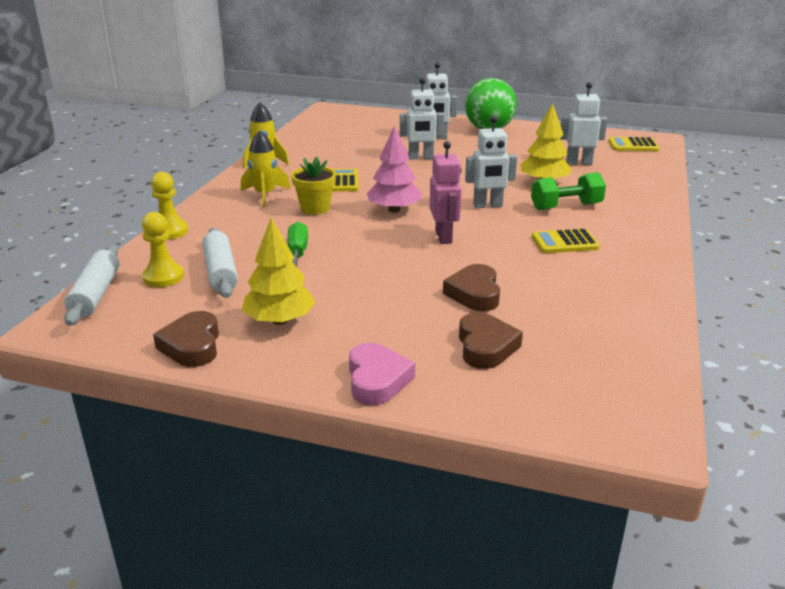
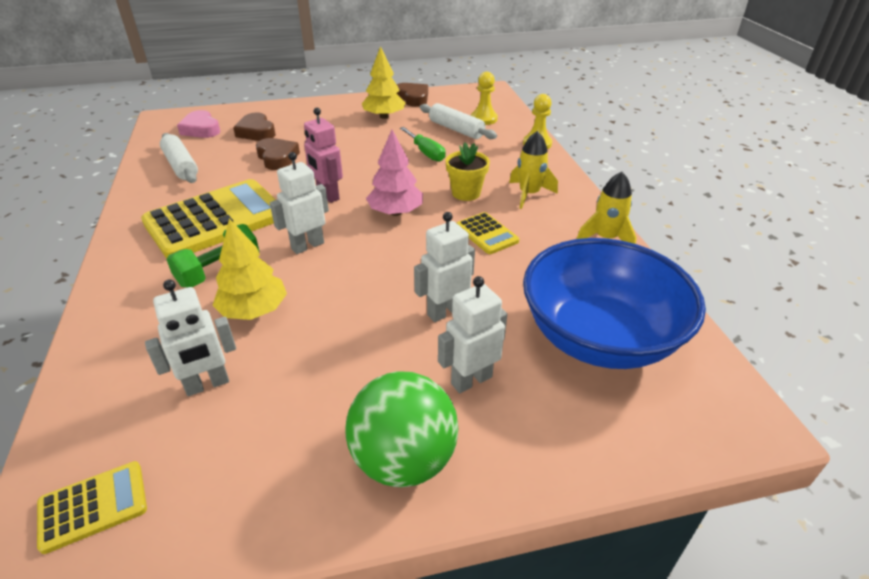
camera: 150 degrees right, 10 degrees up
(96, 294) = (501, 103): white rolling pin -> white rolling pin (181, 166)
(350, 135) = (599, 337): none -> blue bowl
(377, 380) = (306, 107): pink heart -> pink heart (201, 129)
(564, 242) = (215, 220): yellow calculator -> yellow calculator, size x2.14

